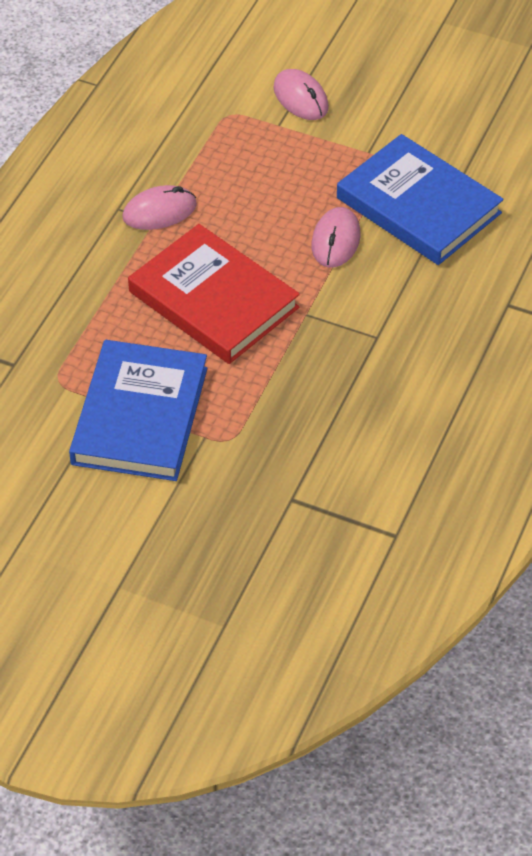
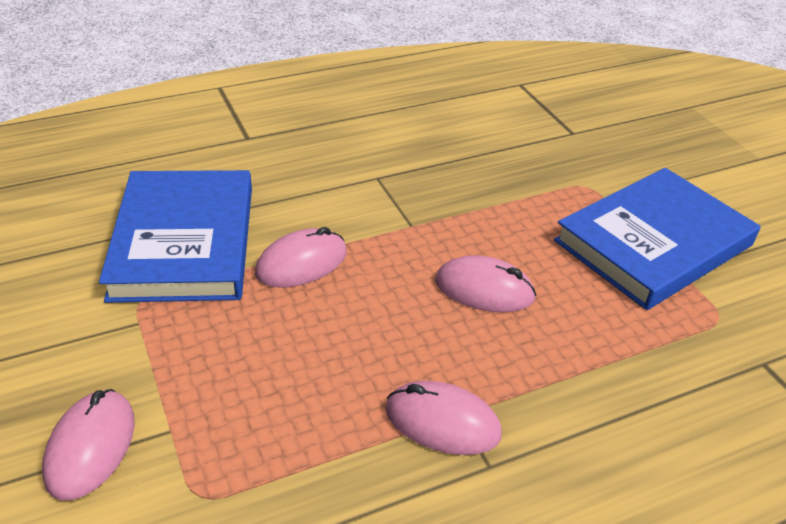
camera: 140 degrees left, 10 degrees down
(213, 299) = (484, 289): red book -> pink mouse

